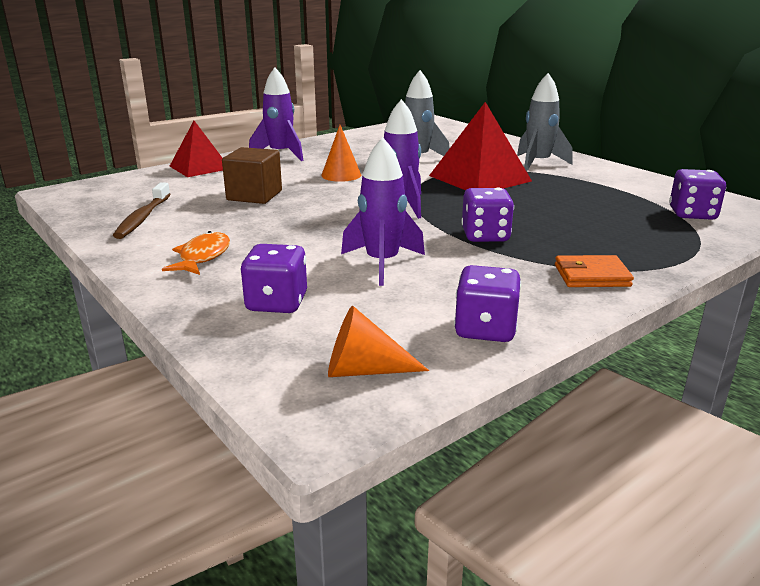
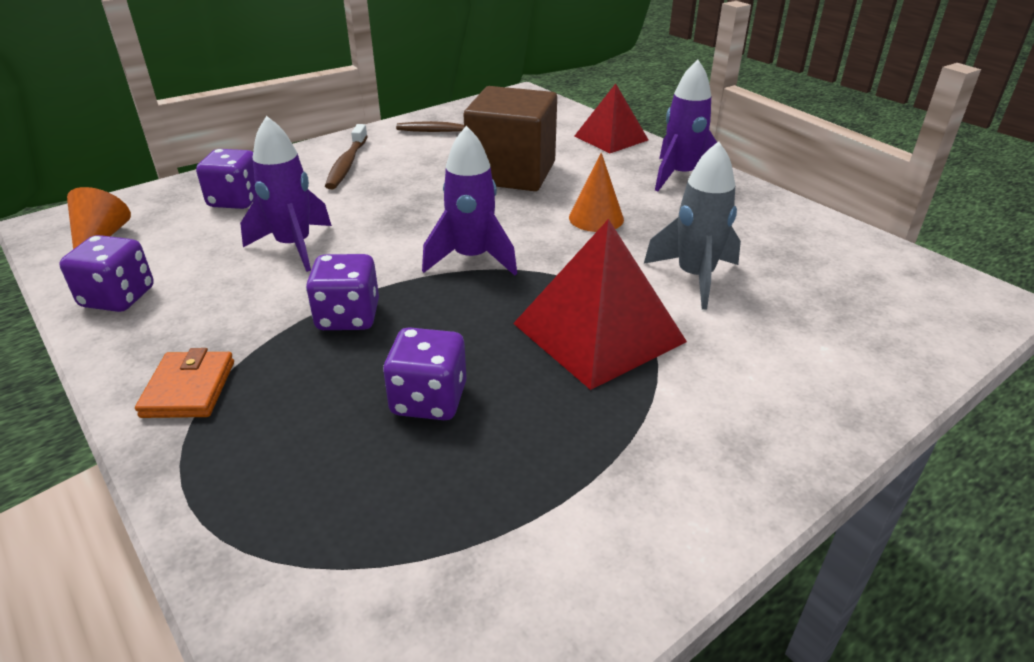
camera: 90 degrees right, 10 degrees up
(202, 257) = (347, 164): orange fish -> brown toothbrush
(254, 195) = (511, 172): brown cube -> brown cube, size x1.51
(538, 164) = (707, 413): grey rocket -> none
(692, 214) = (385, 590): purple dice -> purple dice (429, 400)

